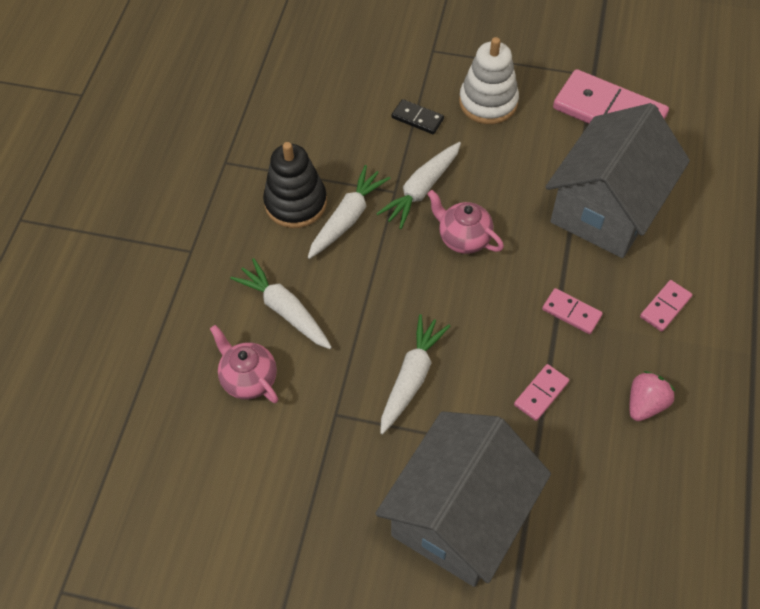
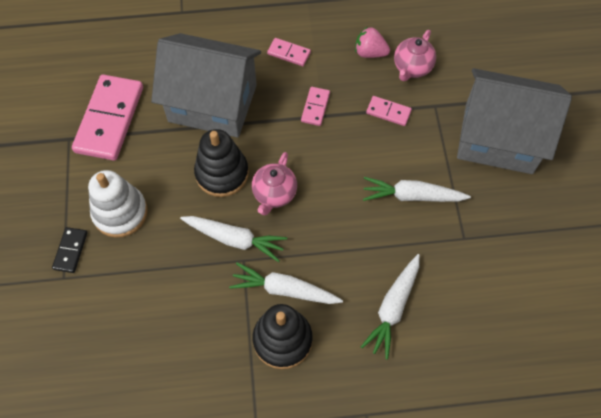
camera: 110 degrees left, 5 degrees up
(249, 379) = (465, 312): pink teapot -> pink teapot (412, 68)
(417, 118) = (154, 266): black domino -> black domino (71, 251)
(506, 196) = (222, 173): none -> black stacking toy

